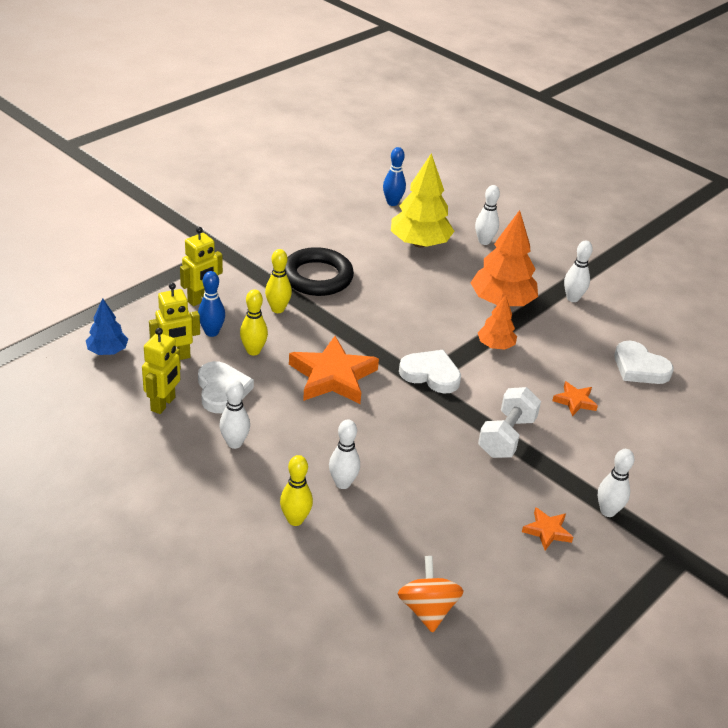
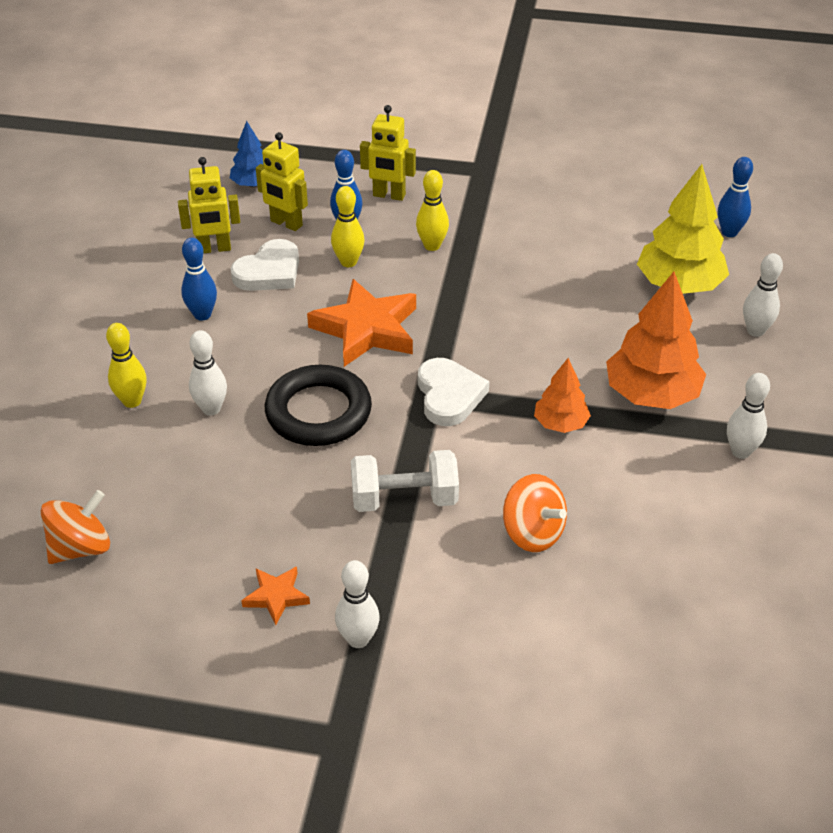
camera: 60 degrees right, 5 degrees up
(234, 443) = (202, 315): white bowling pin -> blue bowling pin
(317, 277) = (518, 245): black ring -> black ring (318, 412)
(575, 401) = (532, 533): orange star -> orange spinning top
(639, 367) = (671, 569): white heart -> none

